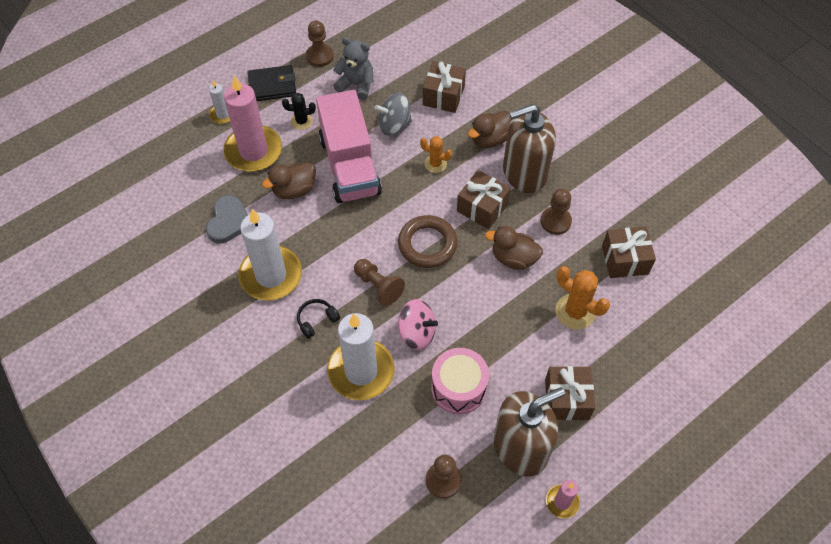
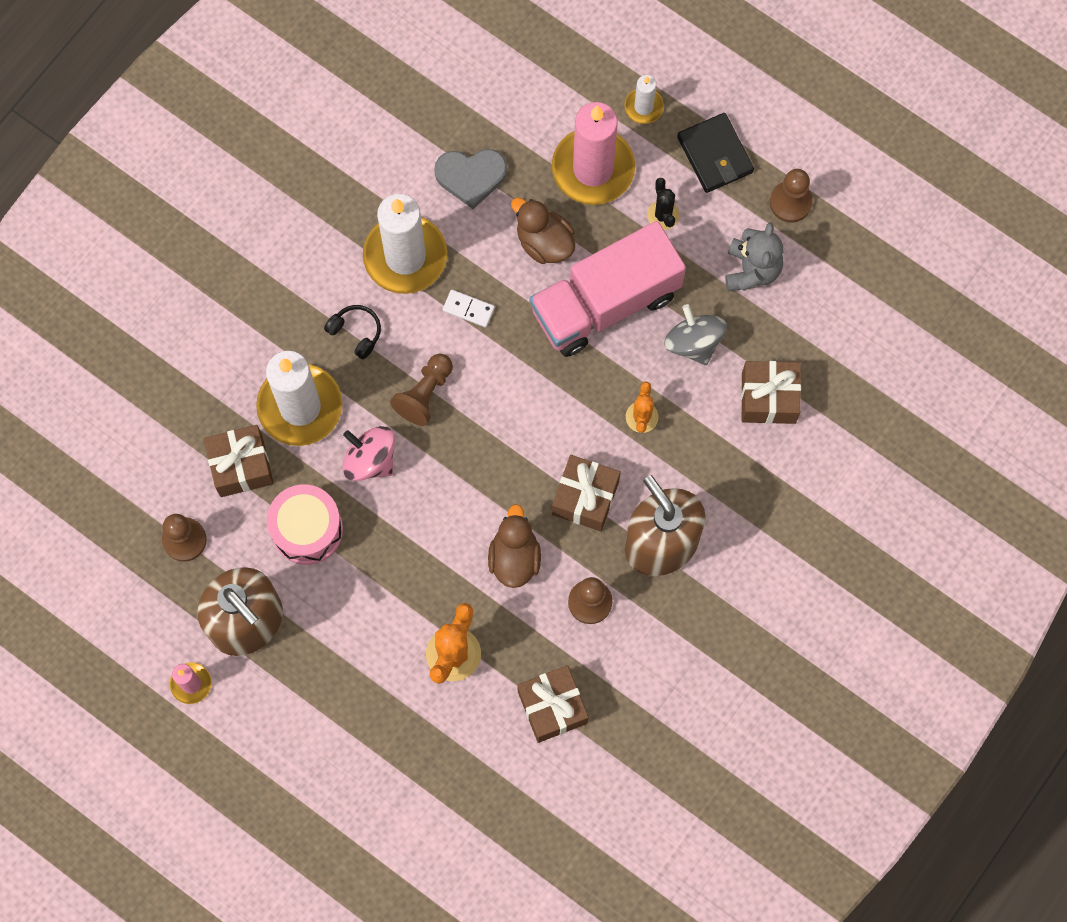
camera: 75 degrees right, 15 degrees up
(325, 245) = (468, 309): none -> white domino
(417, 333) = (370, 460): pink spinning top -> pink spinning top turned 120 degrees clockwise
(427, 244) = (505, 440): brown ring -> none
(490, 139) = (707, 482): brown duck -> none
(566, 399) = (325, 665): brown gift -> brown gift (241, 466)

